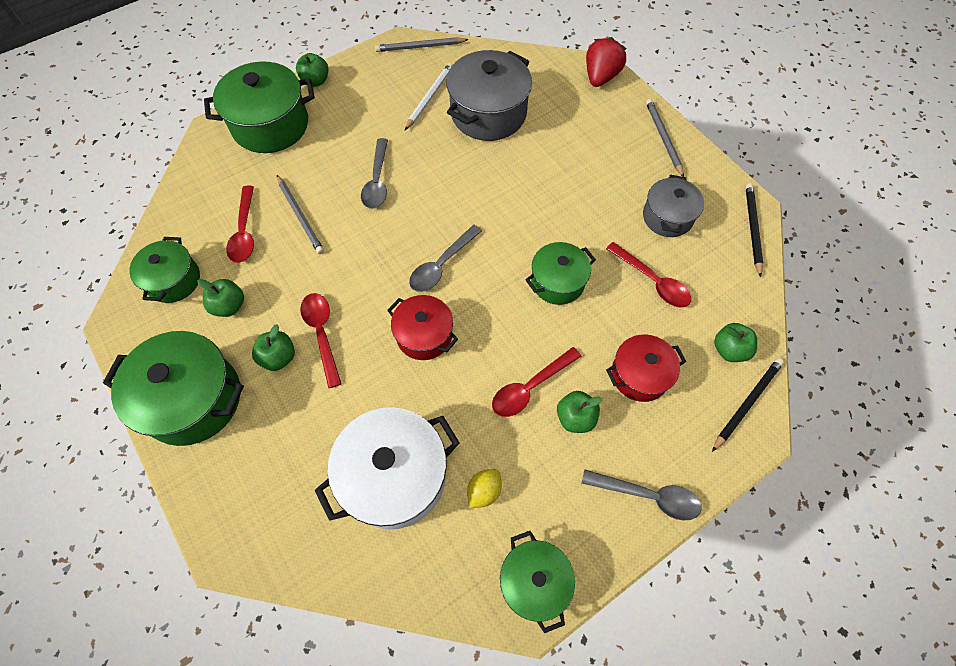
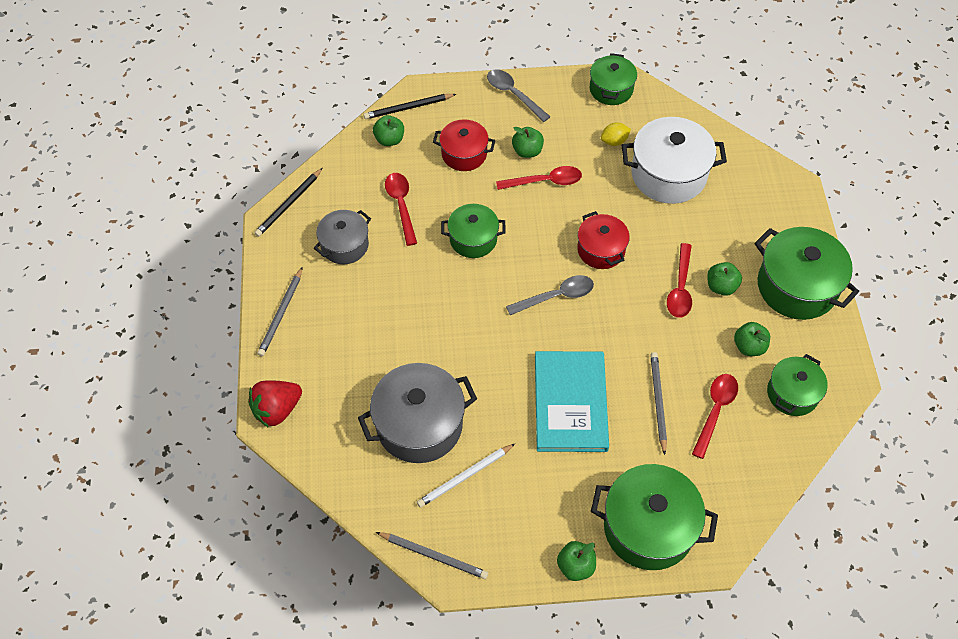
camera: 150 degrees left, 5 degrees down
(377, 181) = (570, 403): grey spoon -> turquoise book

